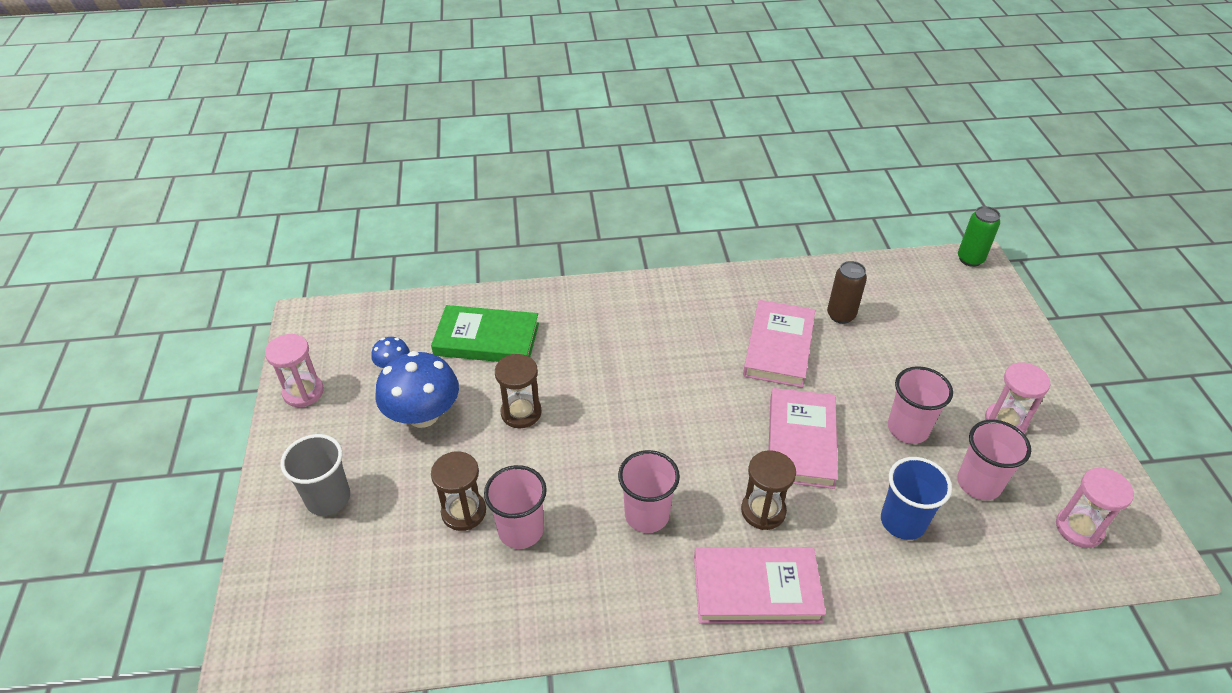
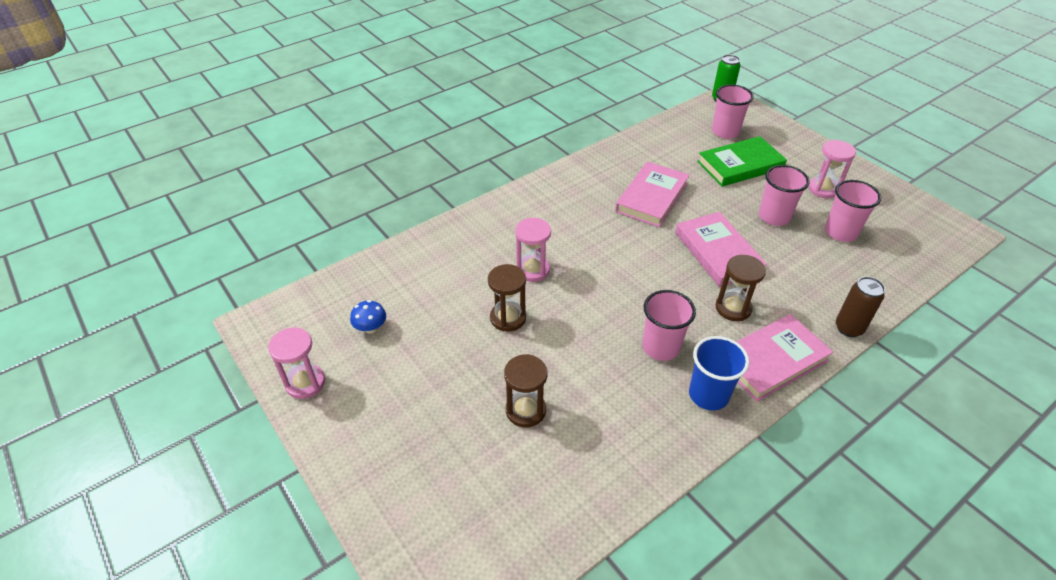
camera: 30 degrees left, 0 degrees up
(328, 498) = (402, 455): grey cup -> none
(423, 415) = (429, 354): blue mushroom -> none
(487, 339) = (433, 276): green book -> green book (740, 165)
(521, 530) = (581, 402): pink cup -> pink cup (725, 132)
(779, 347) = (652, 197): pink book -> pink book turned 45 degrees clockwise
(841, 315) = (674, 162): brown can -> brown can (848, 328)
(902, 521) = (819, 275): blue cup -> blue cup (708, 395)
(1079, 528) = (913, 234): pink hourglass -> pink hourglass (533, 270)

